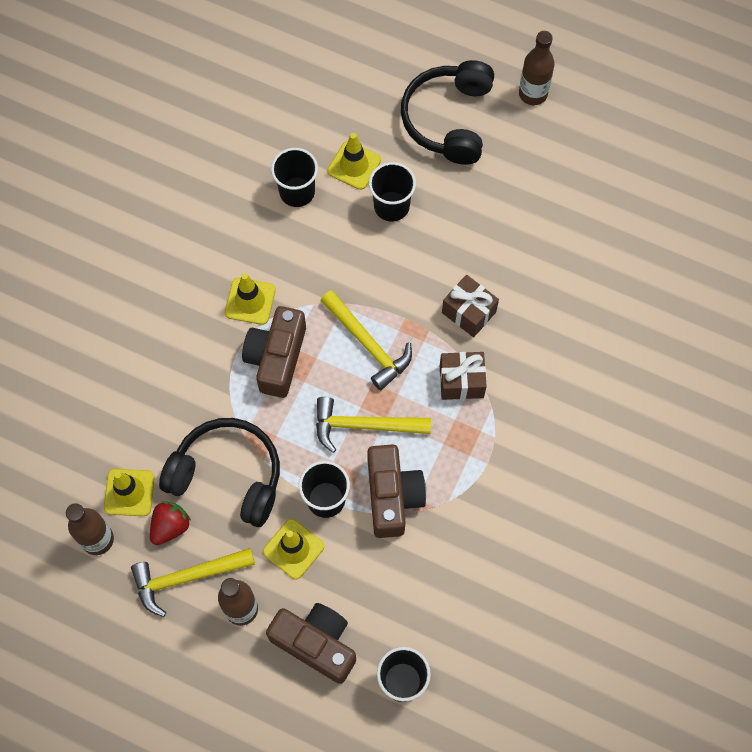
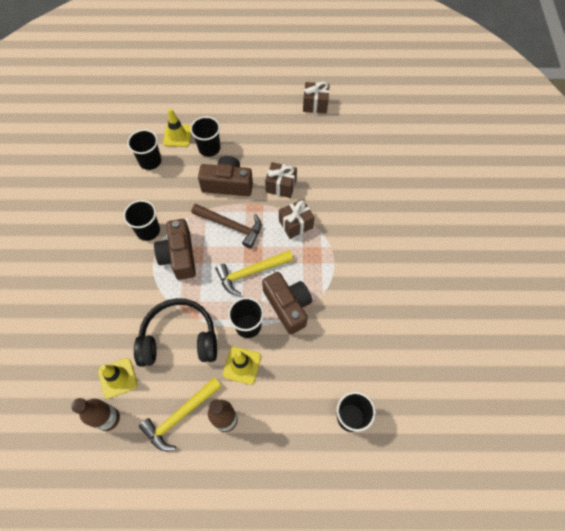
camera: 25 degrees left, 5 degrees down
(170, 526) = (155, 387): red strawberry -> none
(250, 301) = (148, 230): yellow traffic cone -> black cup
(316, 643) = (284, 419): brown camera -> brown camera (227, 184)
(368, 344) = (231, 226): yellow hammer -> brown hammer
(449, 119) = (220, 94): black headphones -> none
(533, 94) = (259, 67): brown bottle -> none
(587, 197) = (315, 104): none -> brown gift

